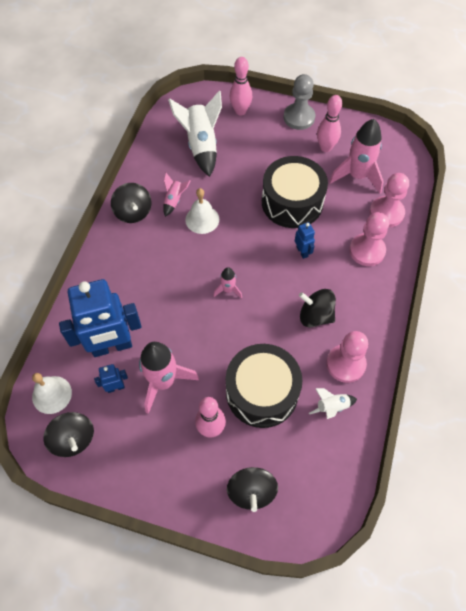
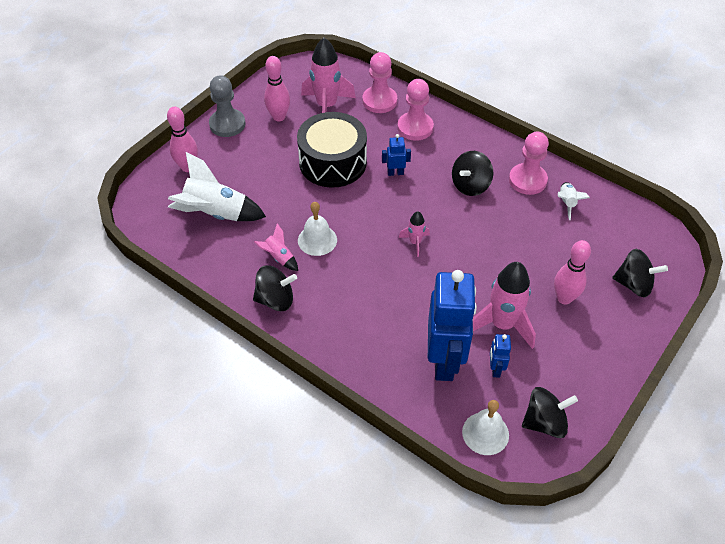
camera: 70 degrees left, 10 degrees down
(262, 392) = (537, 248): black drum -> none

